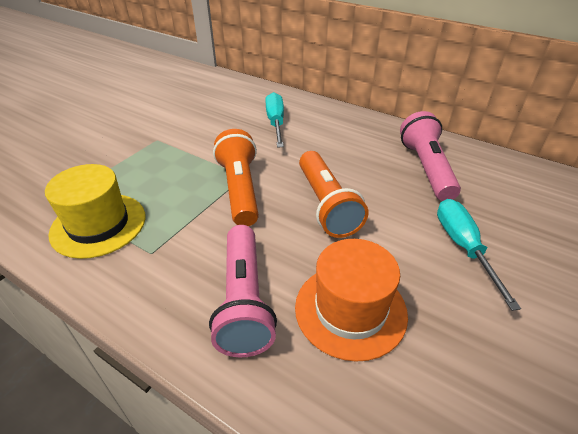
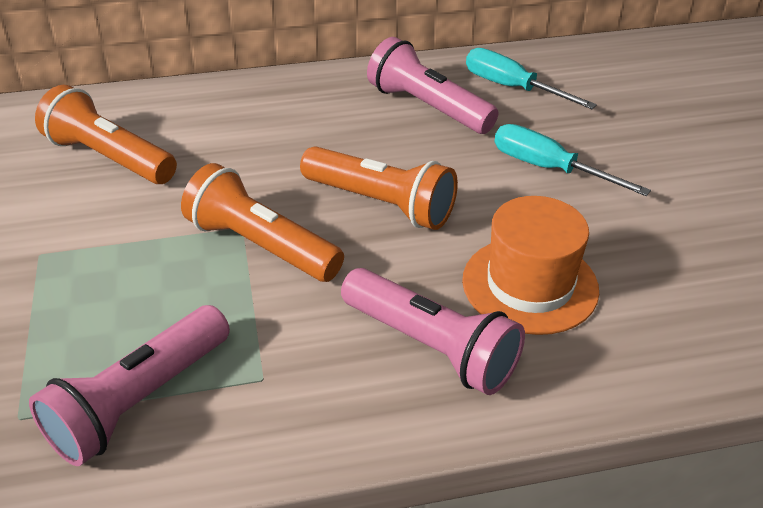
camera: 45 degrees left, 0 degrees up
(98, 224) = (139, 400): yellow hat -> pink flashlight
(236, 115) = (110, 158): none -> orange flashlight
(275, 123) = (184, 141): turquoise screwdriver -> turquoise screwdriver (512, 88)

